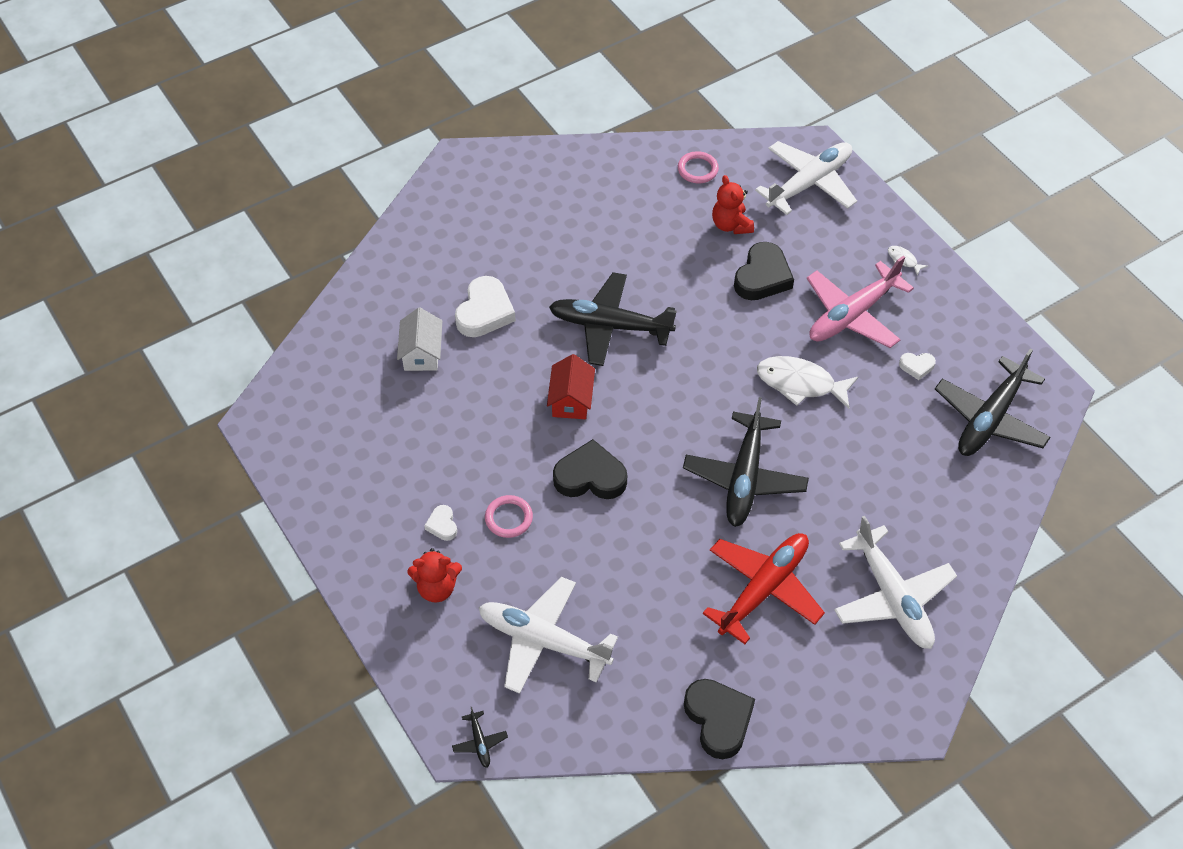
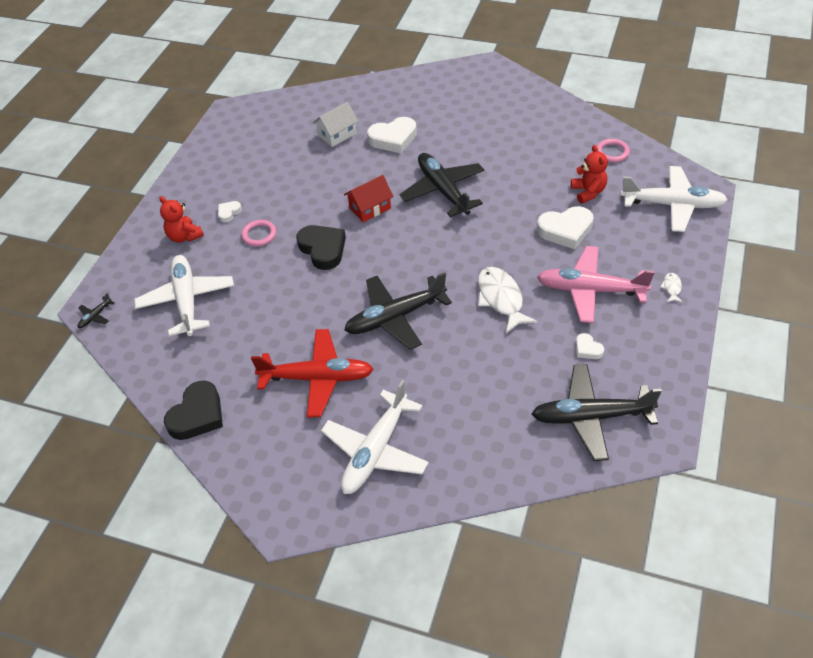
camera: 55 degrees right, 5 degrees down
(731, 225) = (588, 192): red teddy bear -> red teddy bear turned 135 degrees clockwise
(762, 277) = (565, 230): black heart -> white heart

